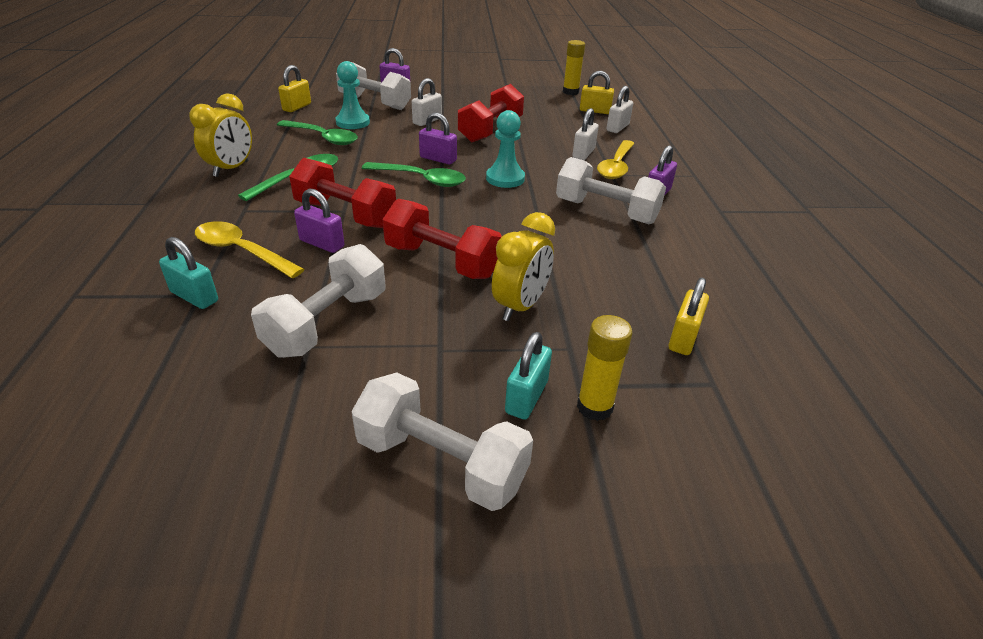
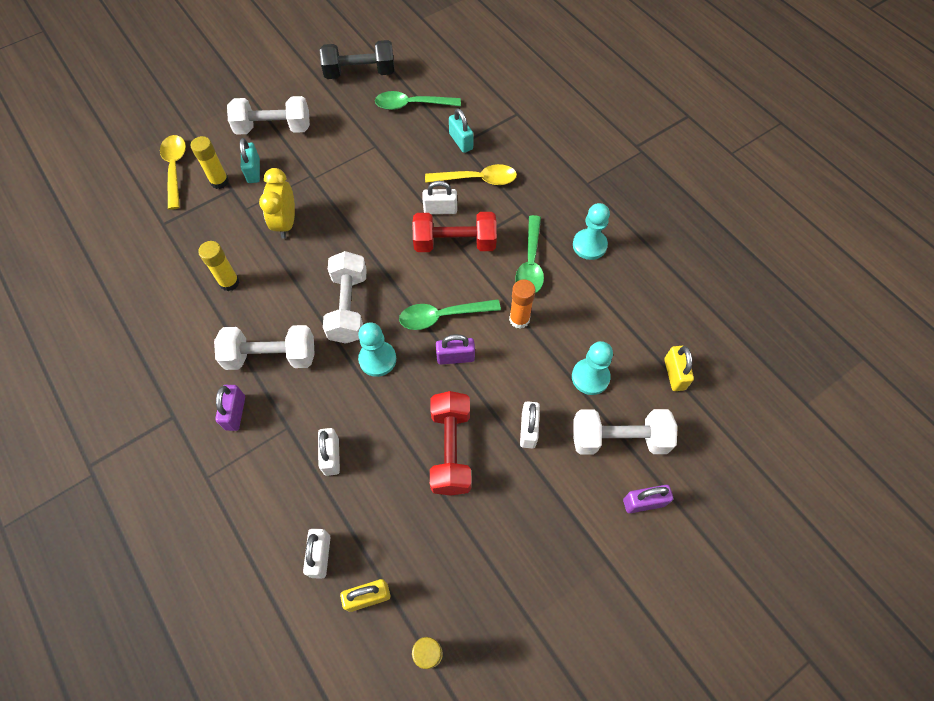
camera: 150 degrees right, 25 degrees up
(166, 503) = (360, 73): none -> black dumbbell
(194, 296) = (461, 141): turquoise padlock -> turquoise padlock turned 60 degrees clockwise
(231, 169) = (589, 245): yellow clock -> turquoise pawn
(322, 243) = (440, 209): purple padlock -> white padlock
(323, 138) = (582, 331): green spoon -> green spoon (412, 105)
(327, 323) = (379, 161): white dumbbell -> white dumbbell (349, 307)
(360, 157) = (519, 319): none -> orange glue stick
(442, 261) = (355, 234): red dumbbell -> none
(616, 166) = (289, 447): yellow spoon -> yellow spoon (175, 169)
(628, 278) = (229, 282): none -> yellow glue stick
(683, 338) = (183, 247): yellow padlock -> none

